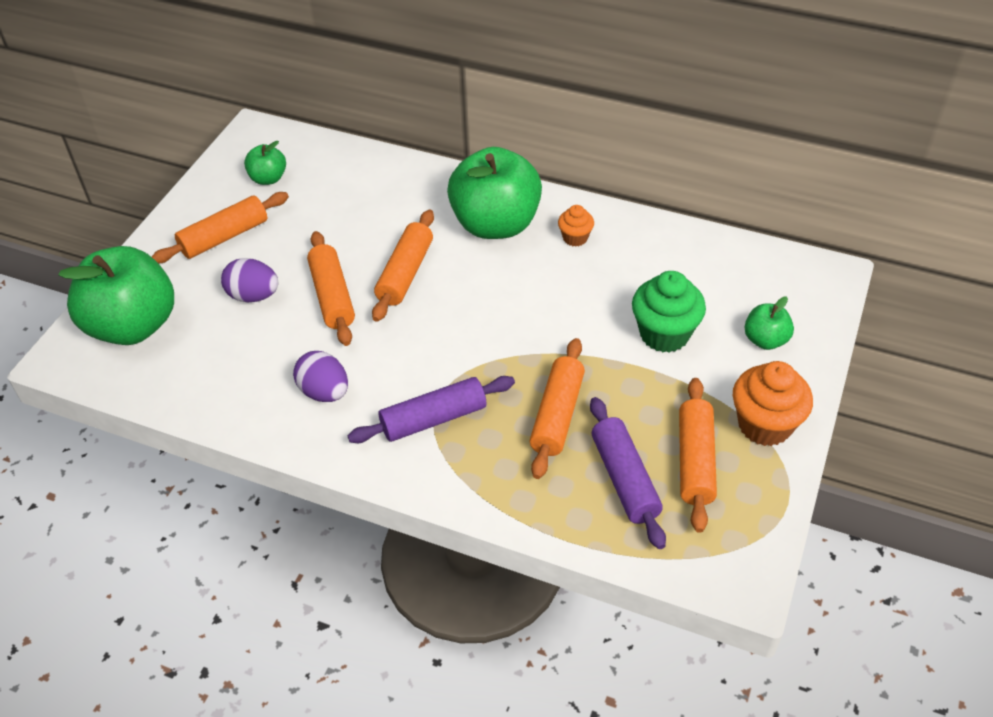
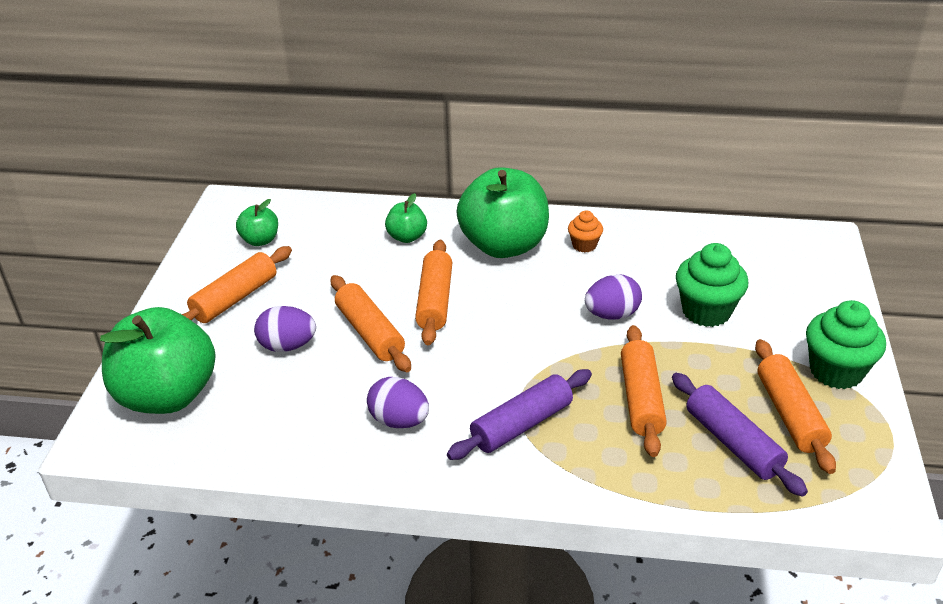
camera: 15 degrees left, 10 degrees down
(568, 320) = (612, 314): none -> purple egg
(764, 425) = (836, 371): orange cupcake -> green cupcake
(765, 340) = (799, 300): green apple -> green apple (407, 237)

